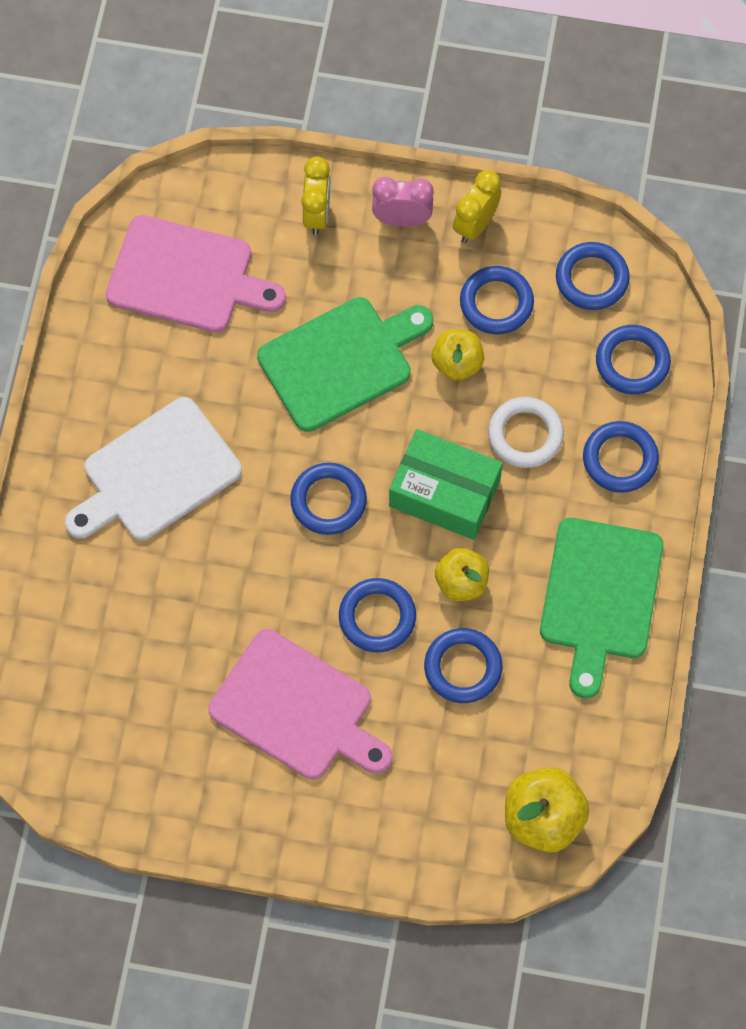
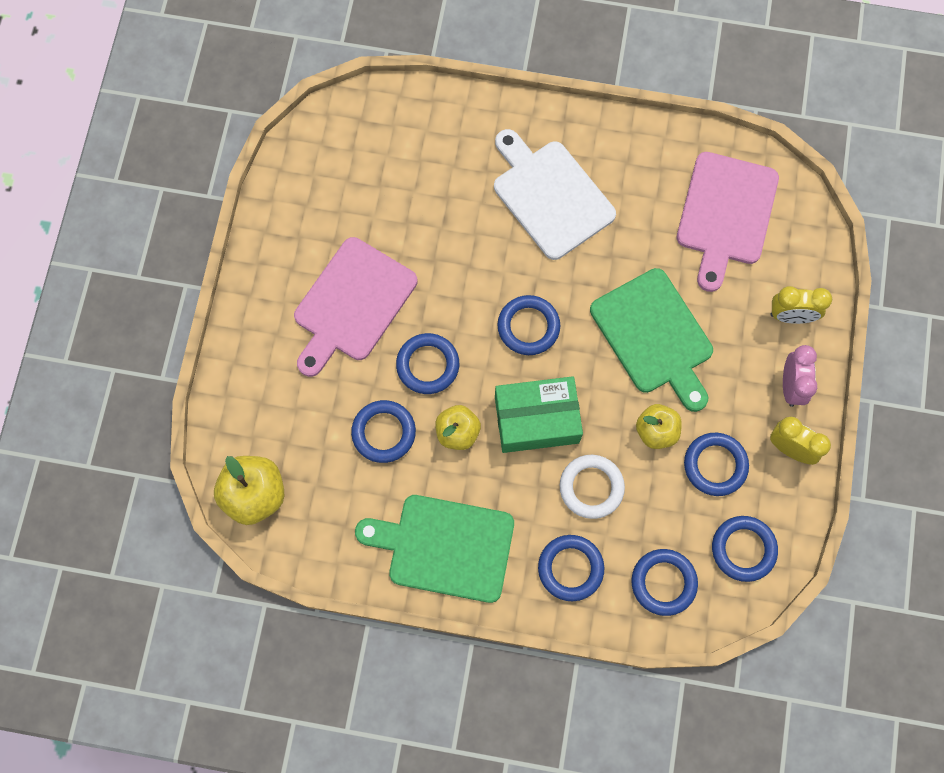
camera: 90 degrees right, 5 degrees up
(444, 493) = (536, 419): green box -> green box turned 60 degrees clockwise

